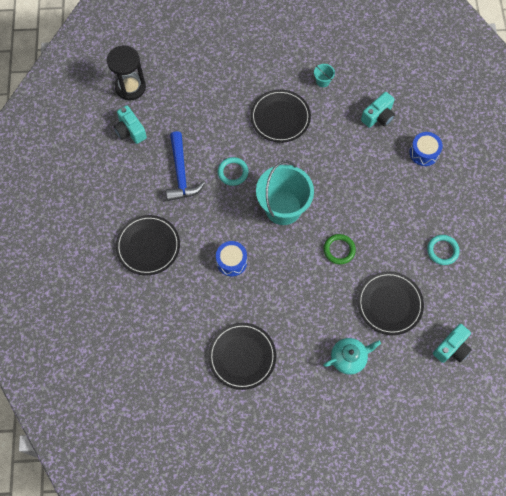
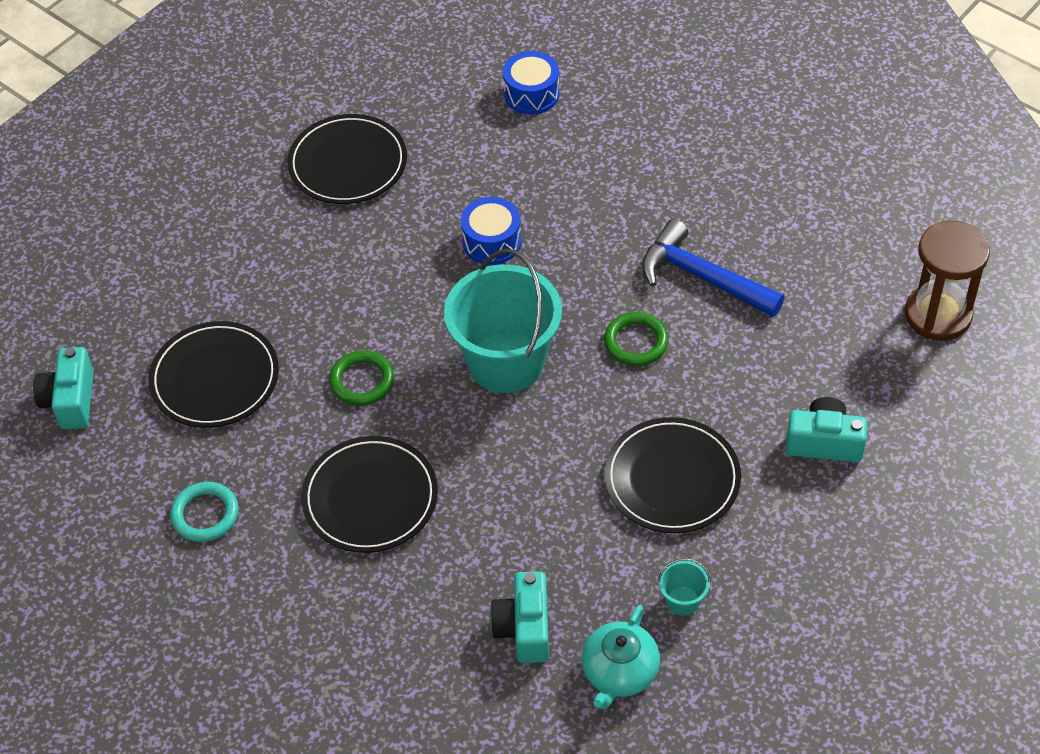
camera: 135 degrees right, 15 degrees down
(130, 87) = (938, 315): black hourglass -> brown hourglass
(130, 131) = (847, 263): turquoise camera -> turquoise camera (824, 442)
(148, 246) = (621, 166): black plate -> black plate (370, 498)
(233, 172) = (636, 342): turquoise ring -> green ring
(349, 358) = (206, 273): turquoise teapot -> turquoise teapot (619, 672)
(424, 153) = (384, 638): blue drum -> blue drum (531, 94)

